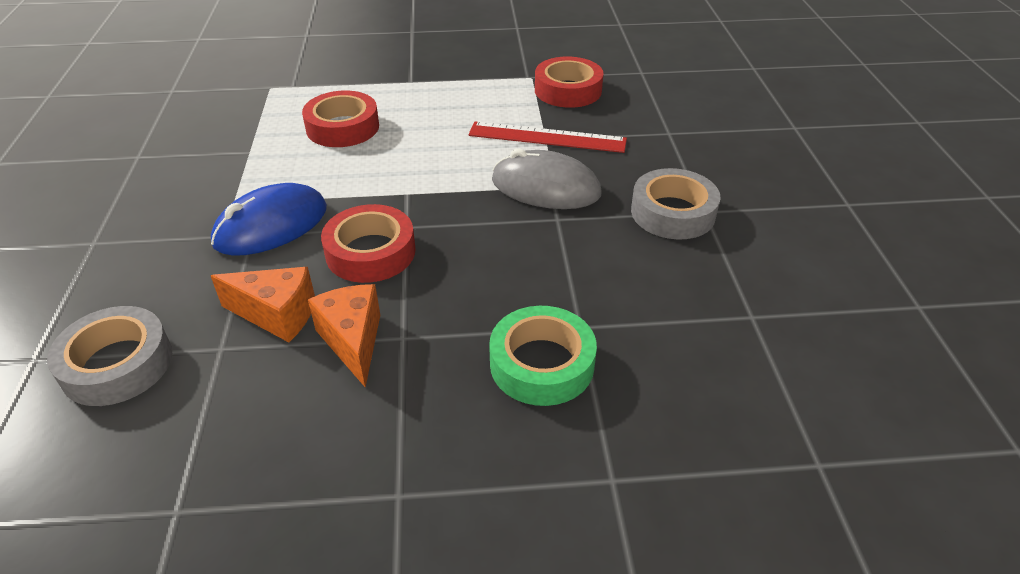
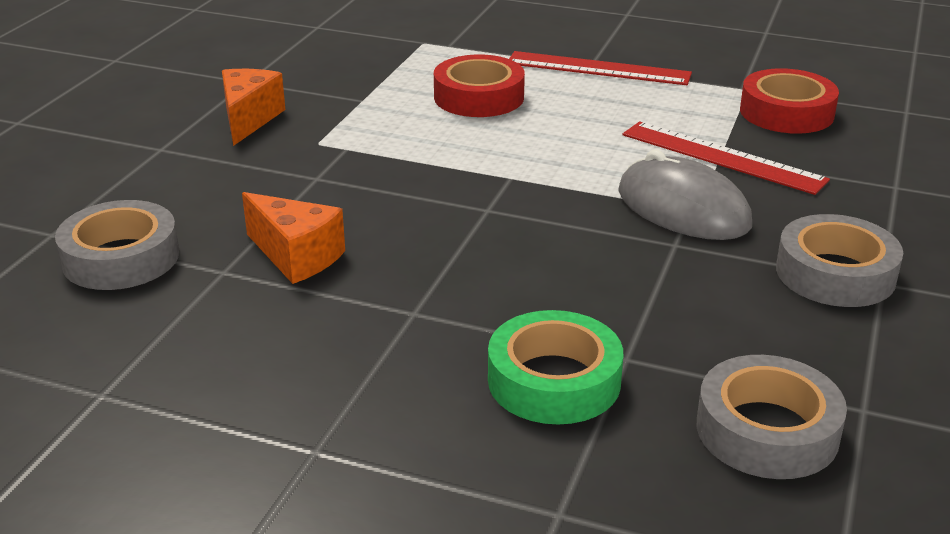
camera: 25 degrees right, 10 degrees down
(271, 226) = (341, 174): blue mouse -> none
(353, 341) = (358, 301): orange cheese -> orange cheese (249, 119)
(370, 252) = (431, 224): red tape -> none
(418, 82) = (598, 68): none -> red ruler
(705, 355) = (767, 430): none -> grey tape

